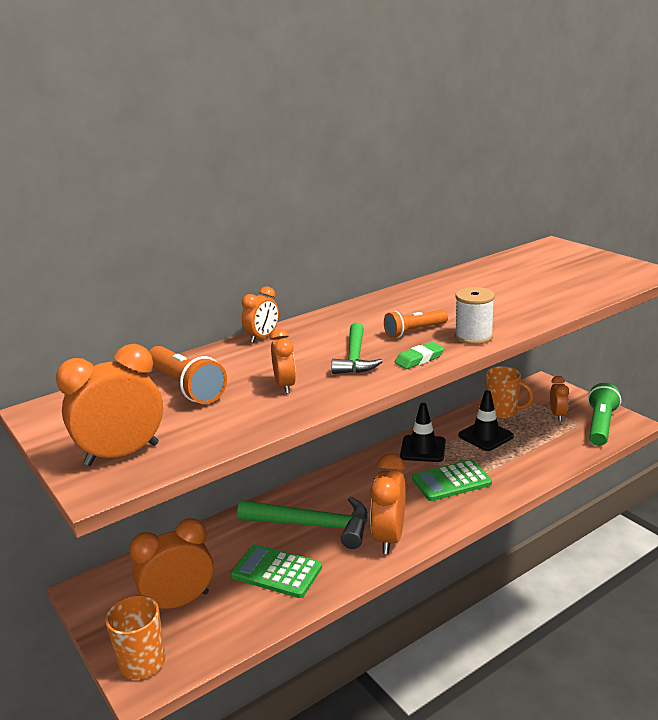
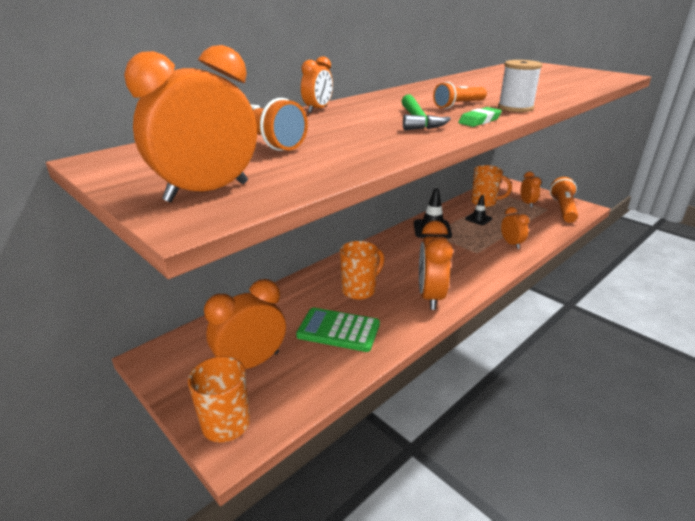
camera: 10 degrees left, 5 degrees up
(285, 386) = (362, 139): orange clock -> orange clock (511, 244)
(313, 525) = (360, 290): green hammer -> orange mug
(451, 481) = (465, 252): green calculator -> none
(485, 436) = (478, 219): black traffic cone -> black traffic cone, size x0.61
(600, 425) = (563, 209): green flashlight -> orange flashlight

